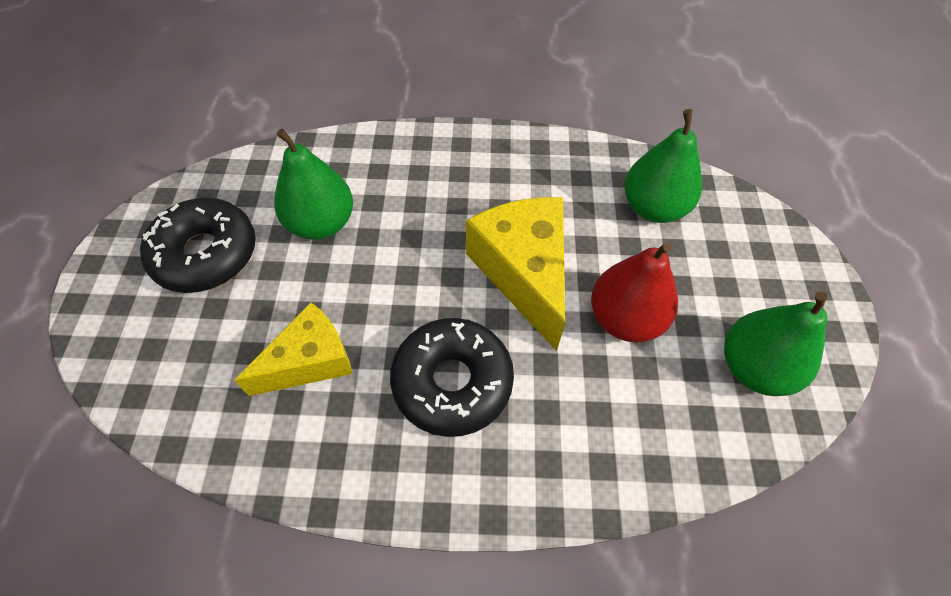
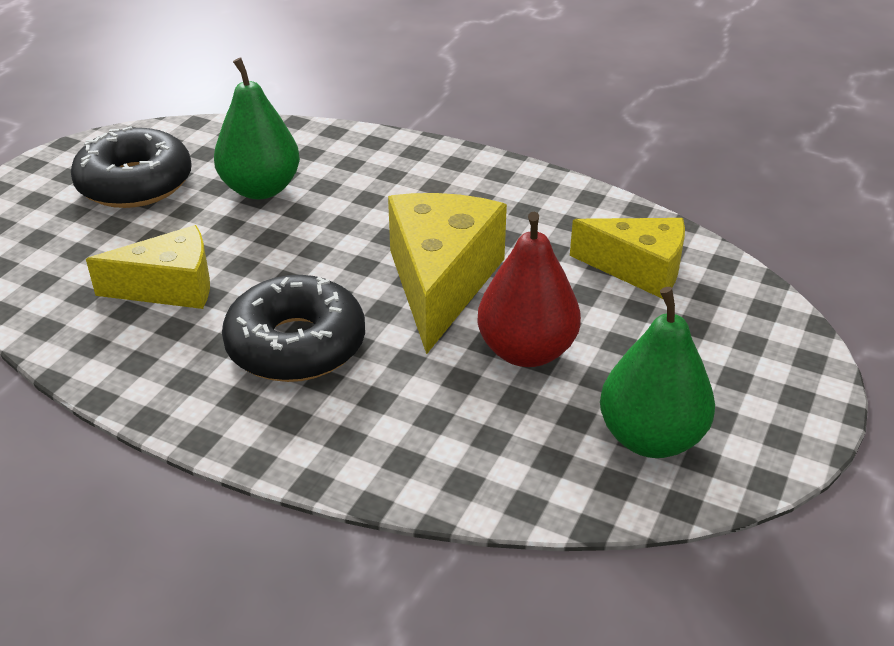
camera: 25 degrees right, 20 degrees down
(653, 208) = (638, 269): green pear -> yellow cheese

